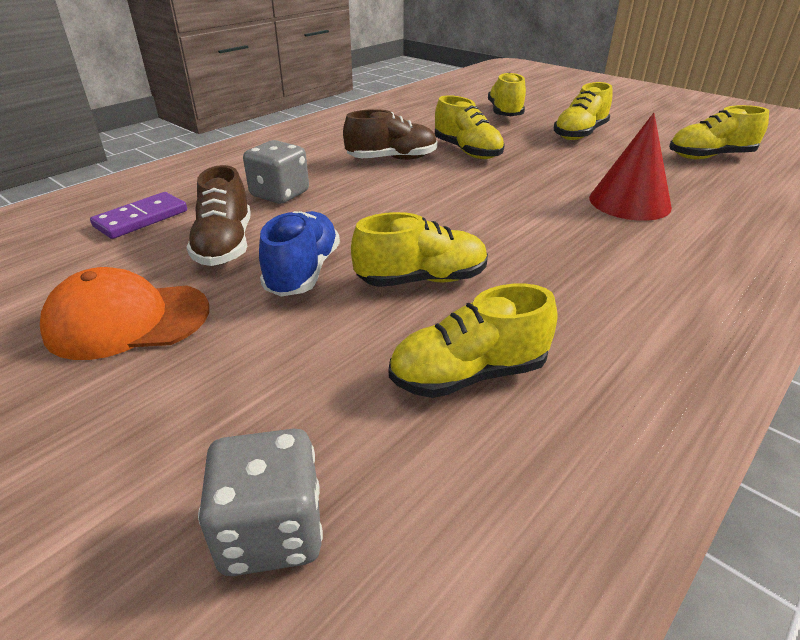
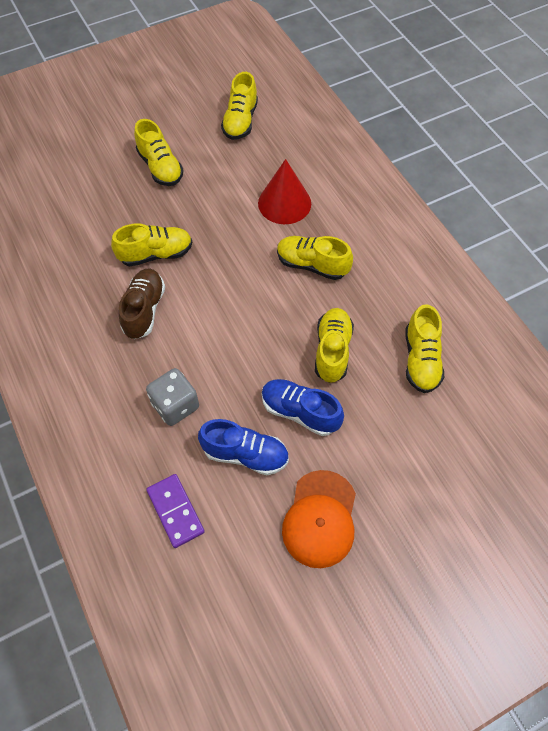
camera: 70 degrees left, 25 degrees up
(225, 245) = (245, 454): brown shoe -> blue shoe
(271, 531) = (489, 461): grey dice -> none
(505, 113) = (83, 192): yellow shoe -> yellow shoe (312, 265)

